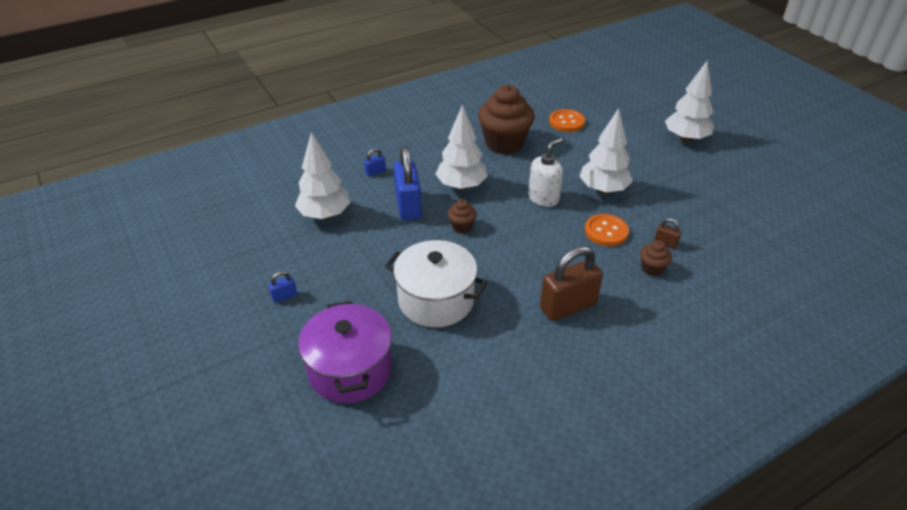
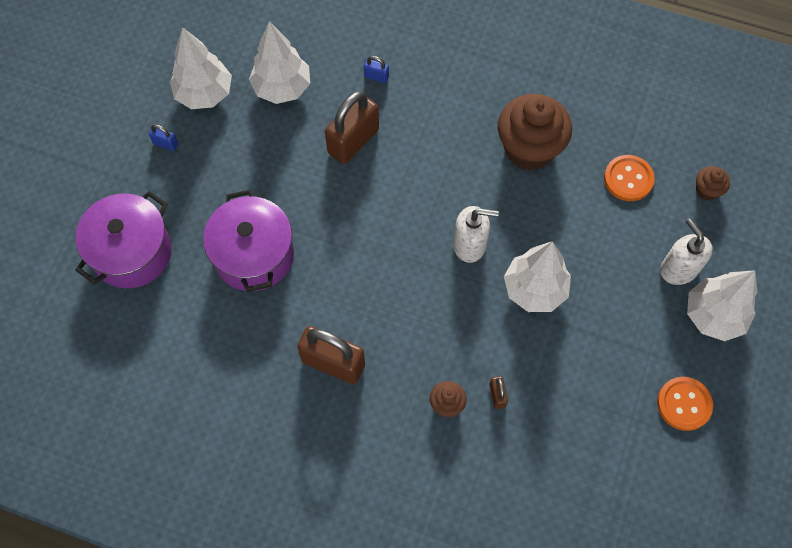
camera: 50 degrees right, 25 degrees up
(408, 206) = (353, 141): blue padlock -> brown padlock
(436, 300) = (254, 255): white pot -> purple pot
(461, 186) = (422, 162): white tree -> white tree (204, 94)
(462, 227) = (363, 206): brown cupcake -> brown cupcake (707, 190)
(606, 231) = (468, 332): orange button -> orange button (684, 404)
(643, 135) = (678, 269): none -> white soap dispenser

